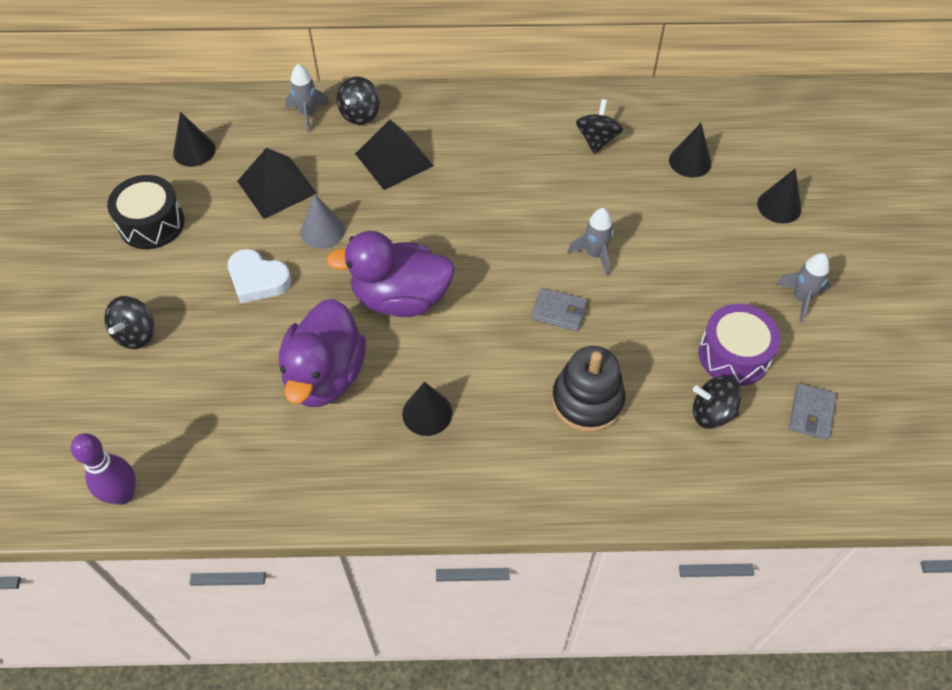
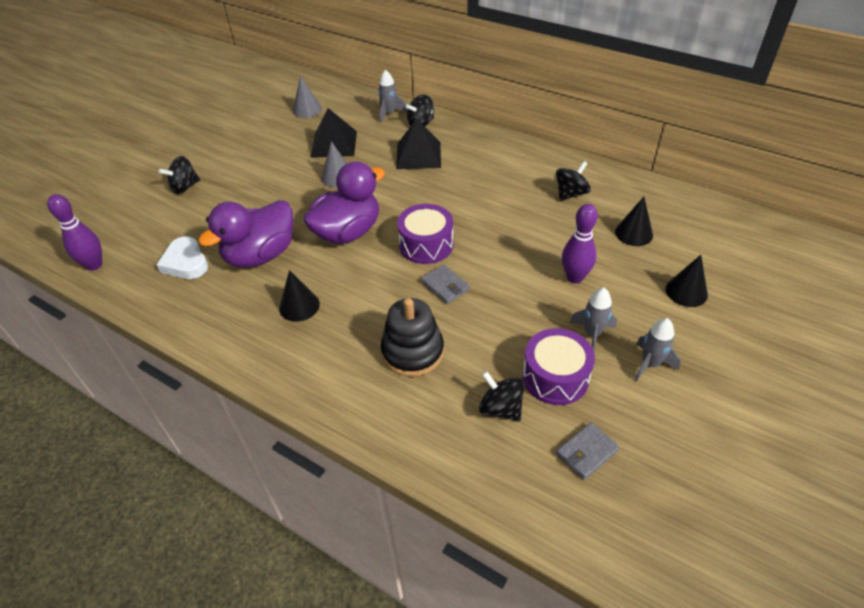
camera: 35 degrees right, 10 degrees down
(152, 223) = (249, 136): black drum -> none
(194, 151) = (307, 109): black cone -> grey cone
(258, 280) = (275, 187): white heart -> white heart (185, 262)
(400, 298) = (347, 232): purple duck -> purple duck turned 105 degrees clockwise
(499, 272) = (426, 245): none -> purple drum
(595, 254) = (504, 262): grey rocket -> grey rocket (592, 334)
(673, 239) = (574, 277): none -> purple bowling pin

